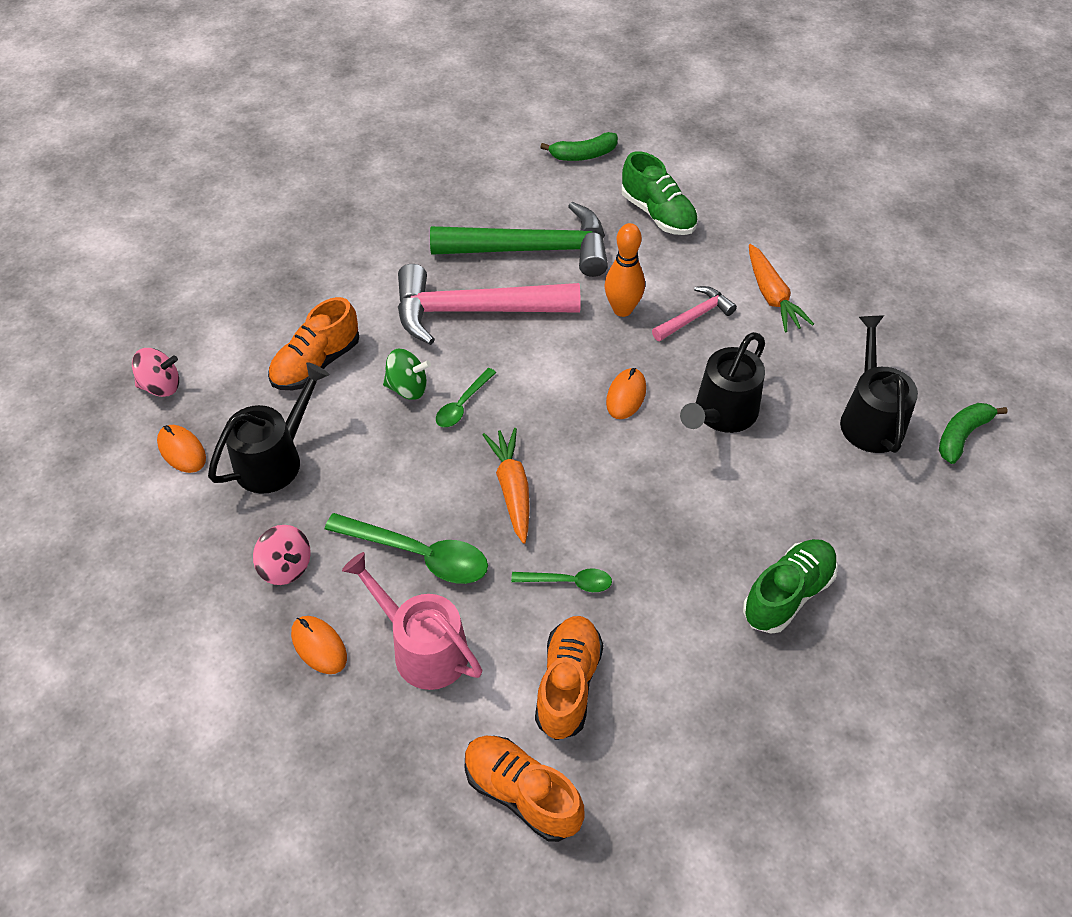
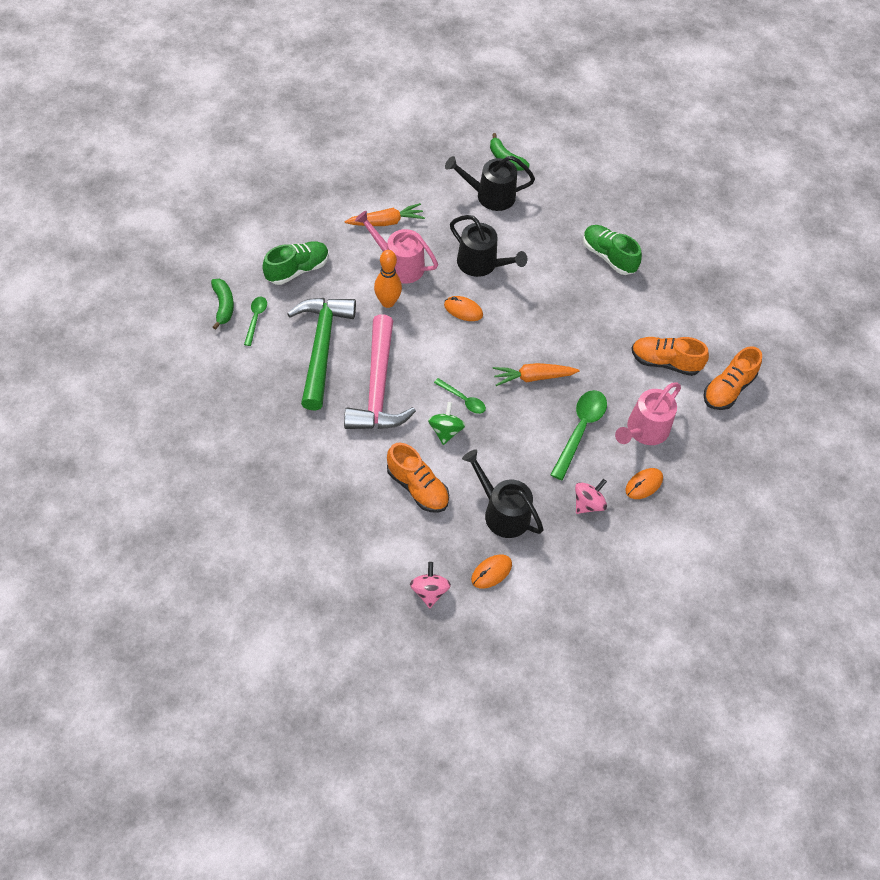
camera: 90 degrees left, 5 degrees up
(568, 582) = (600, 355): green spoon -> green spoon (256, 319)
(694, 316) = (399, 265): pink hammer -> pink watering can

